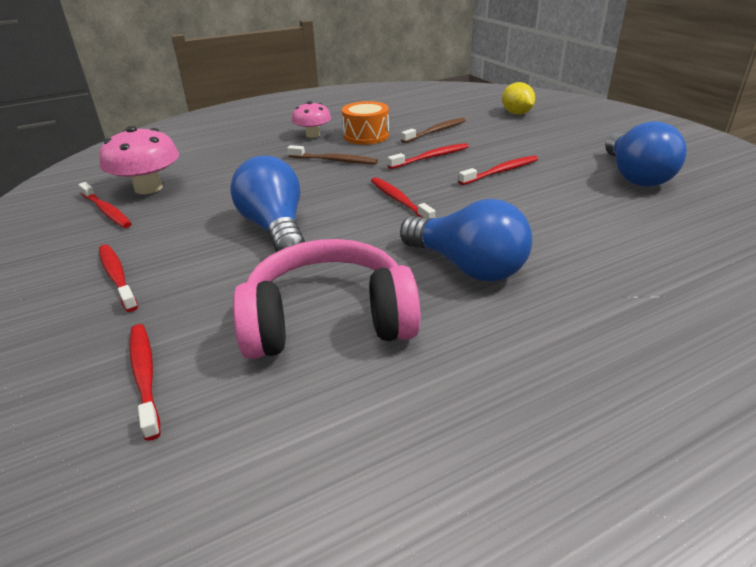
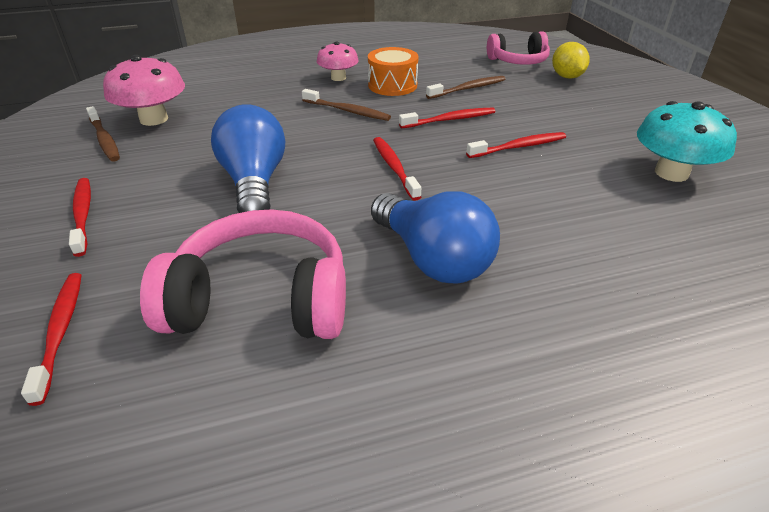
camera: 10 degrees right, 5 degrees up
(106, 211) = (104, 140): red toothbrush -> brown toothbrush
(469, 105) = (518, 61): none -> pink headphones
(635, 176) = (671, 173): blue light bulb -> turquoise mushroom

